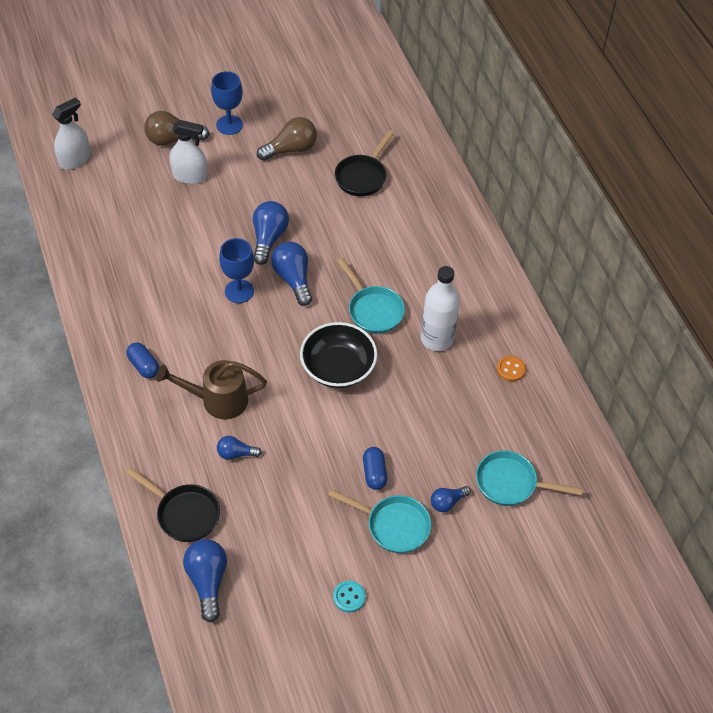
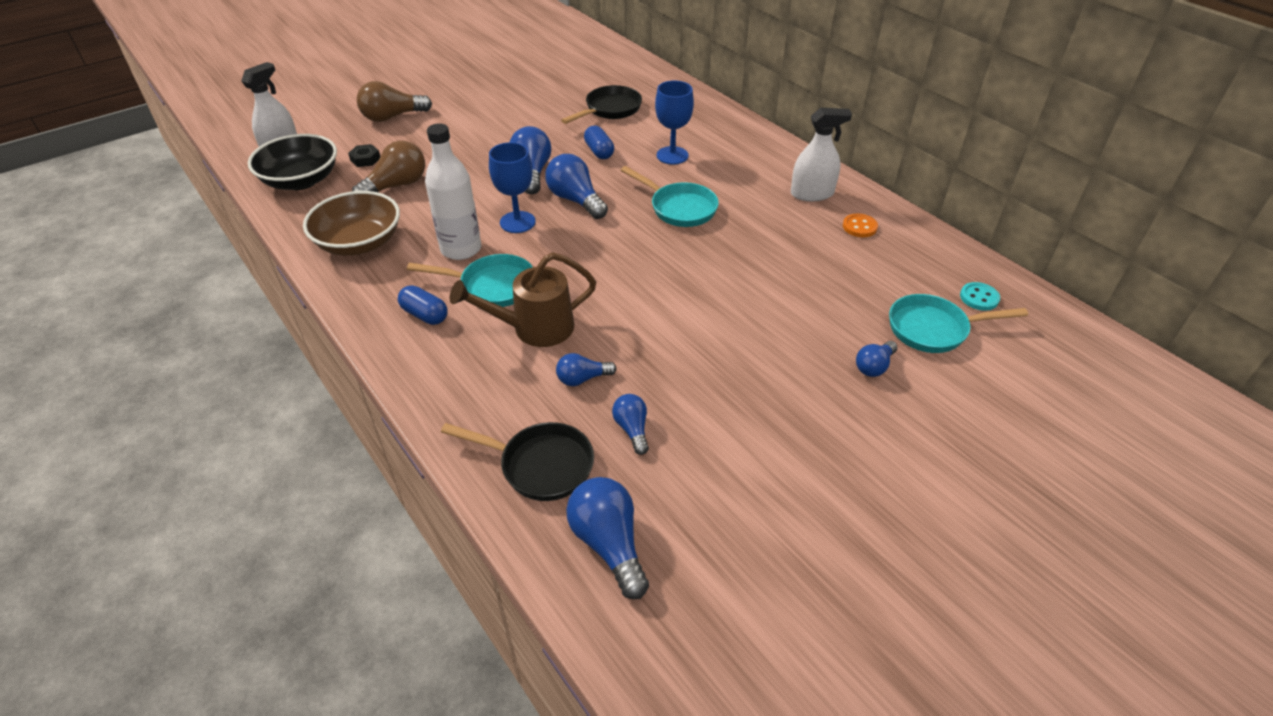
camera: 15 degrees left, 10 degrees down
(113, 281) = (359, 243): none -> brown bowl
(139, 187) = (365, 159): none -> black nut
(189, 176) = (421, 140): white spray bottle -> white spray bottle (812, 194)
(229, 125) = (450, 97): blue goblet -> blue goblet (672, 155)
(254, 504) = (632, 429): none -> blue light bulb
(291, 149) = (524, 103): brown light bulb -> brown light bulb (397, 185)
(338, 368) = (667, 266): black bowl -> black bowl (301, 180)
(349, 597) = (817, 508): turquoise button -> turquoise button (979, 298)
(362, 176) = (610, 110): black pan -> black pan turned 150 degrees counterclockwise
(374, 473) = (768, 358): blue capsule -> blue capsule (599, 151)
(393, 525) = (824, 408): turquoise pan -> turquoise pan (492, 286)
(437, 339) = (763, 218): white bottle -> white bottle (461, 249)

